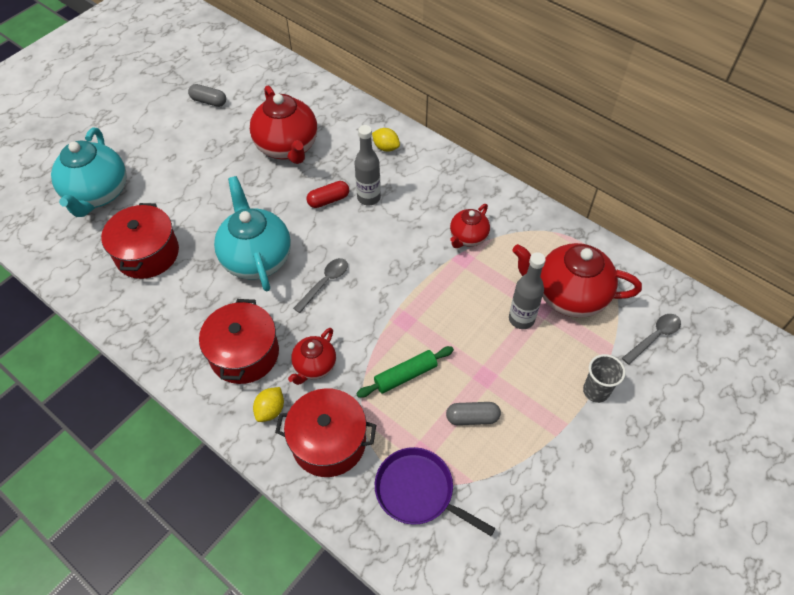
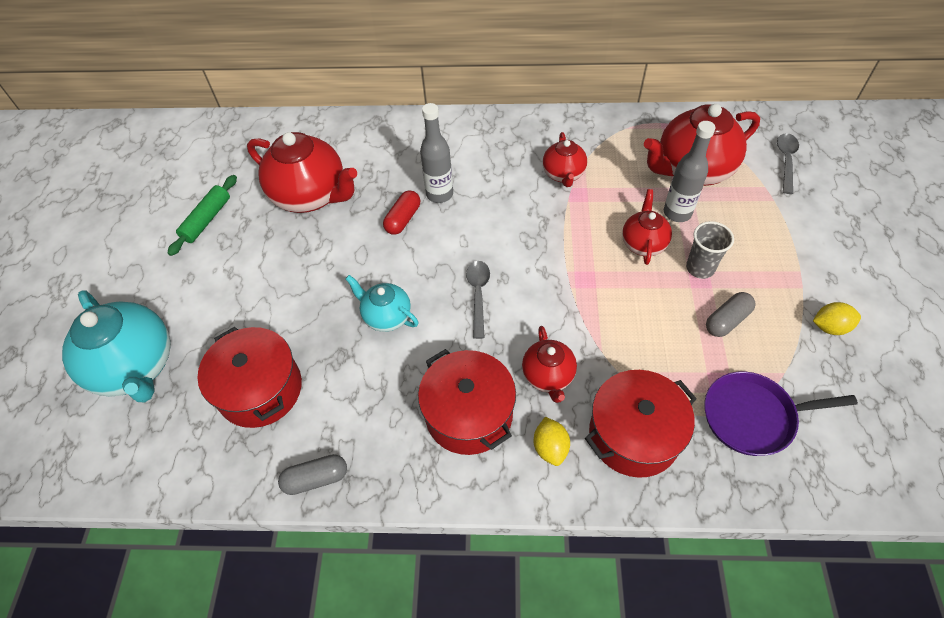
camera: 35 degrees left, 0 degrees up
(209, 101) = (177, 200): grey capsule -> grey capsule (316, 479)
(256, 258) = (386, 316): turquoise teapot -> turquoise teapot, size x0.55
(386, 147) = (410, 142): yellow lemon -> yellow lemon (830, 327)
(405, 375) = (636, 325): green rolling pin -> green rolling pin (207, 220)
(472, 324) = (643, 243): none -> red teapot
(596, 391) = (792, 231): grey cup -> grey cup (700, 268)

